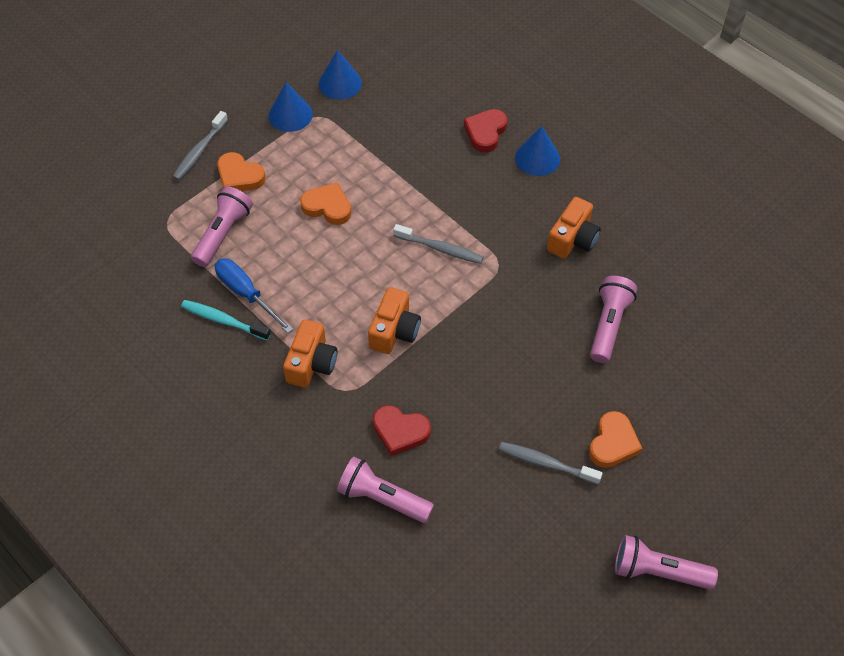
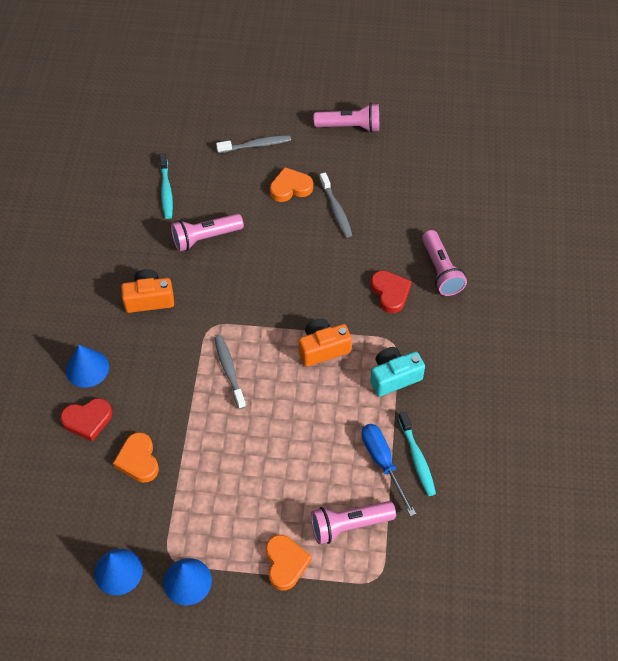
camera: 130 degrees left, 0 degrees up
(199, 151) = (288, 619): grey toothbrush -> grey toothbrush (256, 145)
(246, 294) = (383, 462): blue screwdriver -> blue screwdriver turned 150 degrees clockwise
(311, 363) = (394, 377): orange camera -> turquoise camera
(327, 207) = (257, 473): orange heart -> orange heart (138, 460)
(658, 571) = (350, 126): pink flashlight -> pink flashlight turned 60 degrees counterclockwise
(701, 331) = (166, 191): none -> turquoise toothbrush

